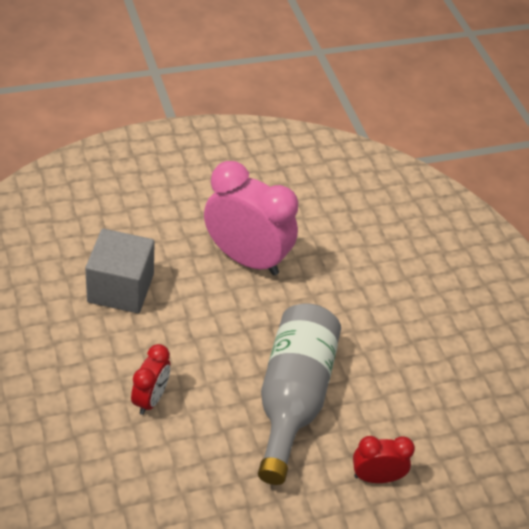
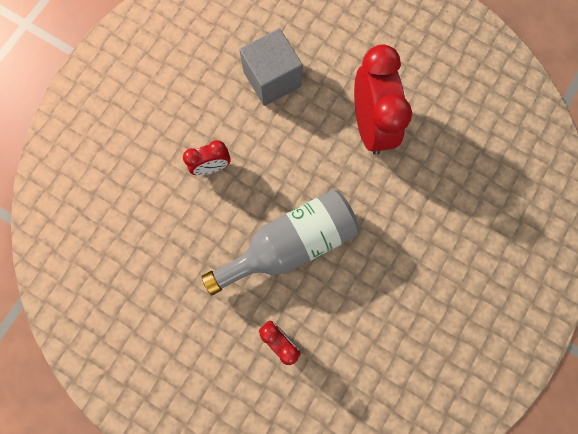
camera: 55 degrees right, 30 degrees up
(246, 258) = (370, 125): pink clock -> red clock

